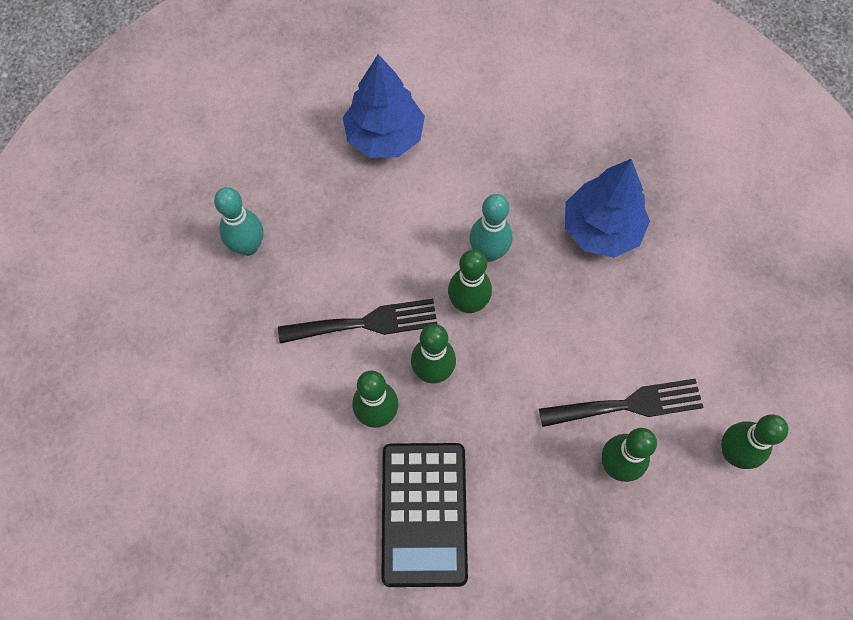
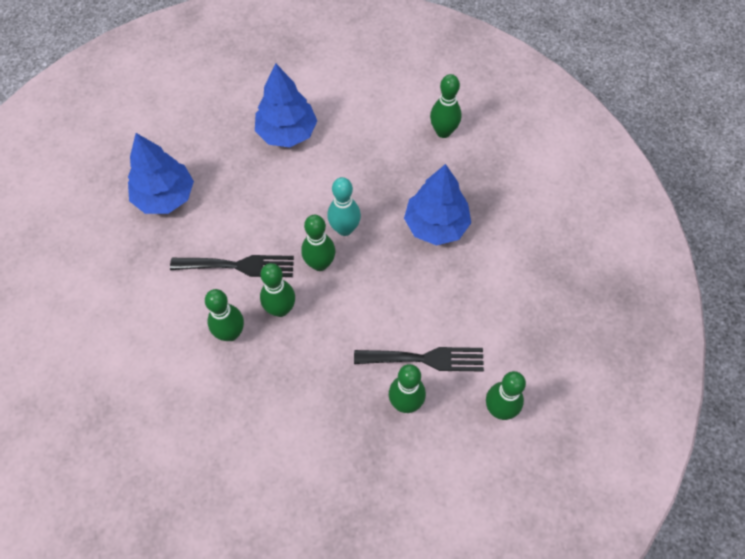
camera: 10 degrees right, 5 degrees down
(248, 246) = (165, 196): turquoise bowling pin -> blue tree
(424, 514) = (247, 413): black calculator -> none
(582, 105) = (443, 132): none -> green bowling pin

